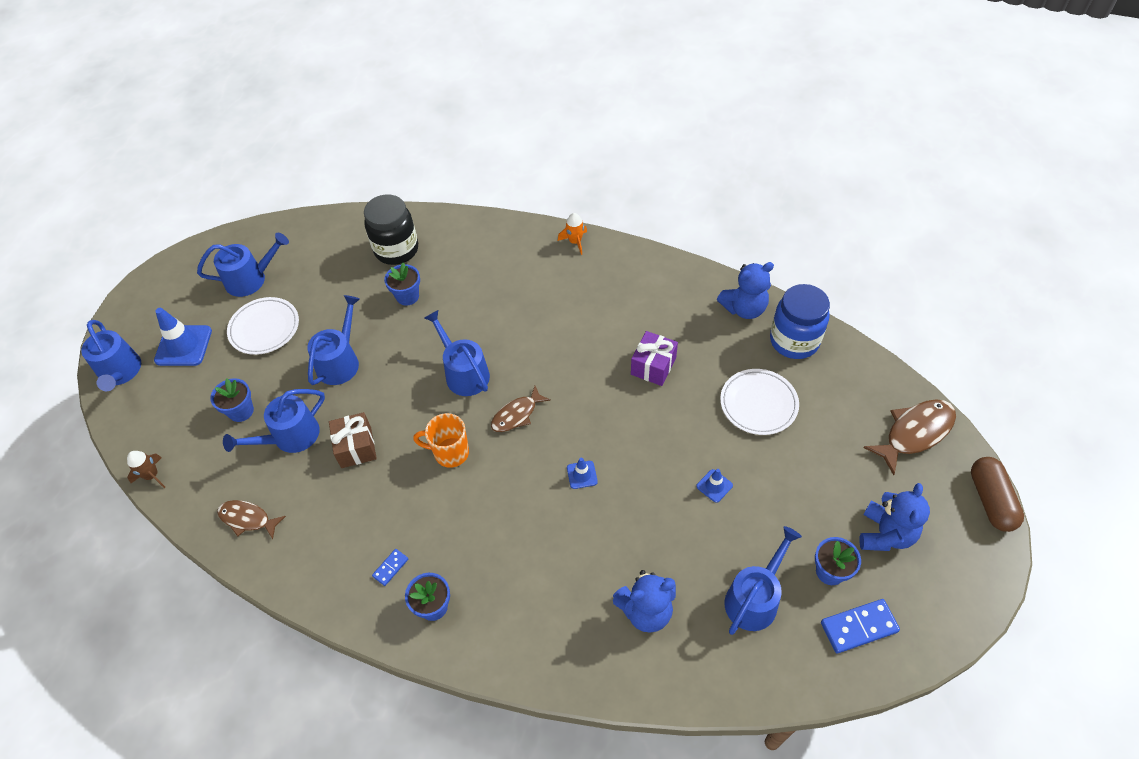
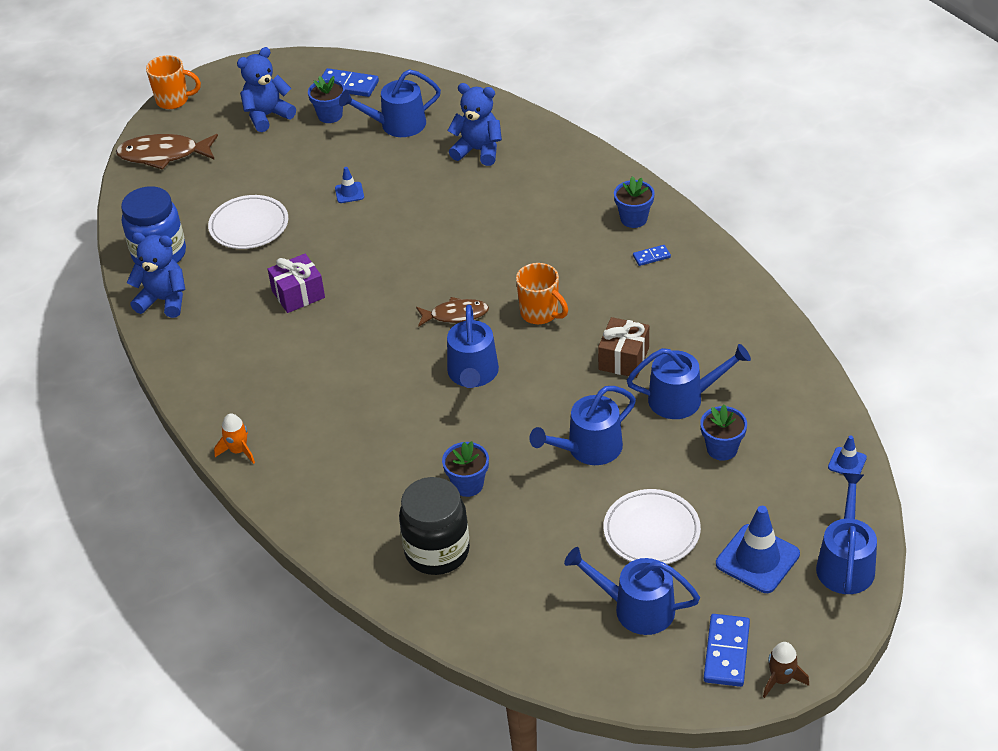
camera: 145 degrees left, 10 degrees down
(152, 476) = (841, 429): brown rocket -> brown rocket (781, 679)
(182, 282) = (726, 652): none -> blue domino
(247, 519) = (759, 347): brown fish -> none
(582, 475) = (443, 246): blue traffic cone -> blue traffic cone (847, 462)
(990, 500) = (173, 100): brown capsule -> orange mug

